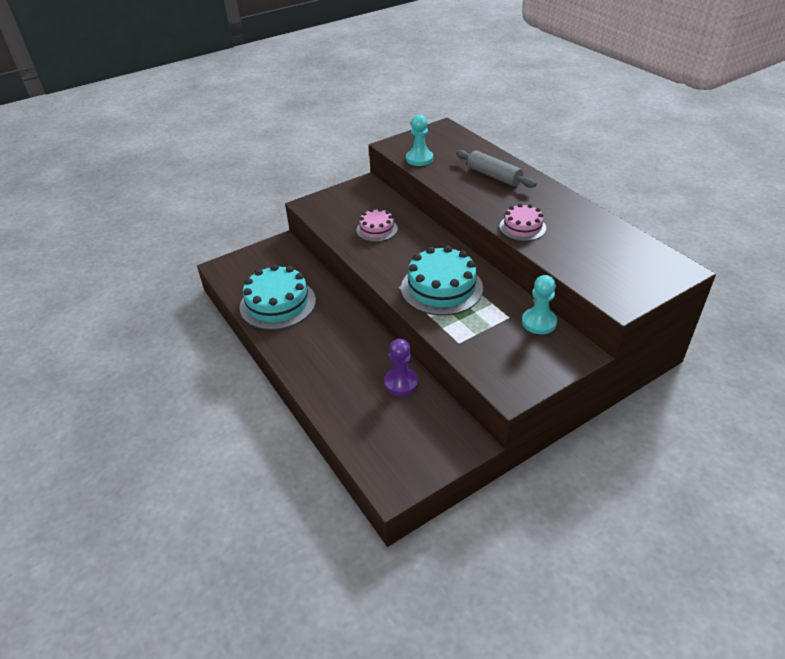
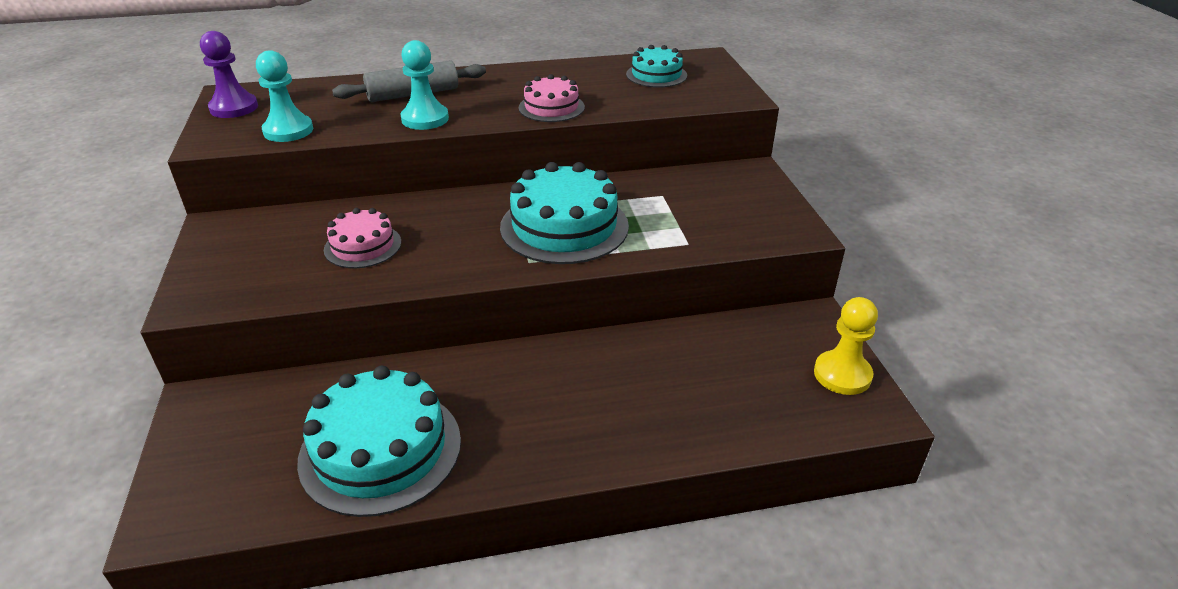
camera: 70 degrees left, 5 degrees down
(401, 383) = (678, 349): purple pawn -> purple pawn (234, 108)
(419, 465) = (842, 374): none -> yellow pawn
(539, 322) = (686, 179): turquoise pawn -> turquoise pawn (425, 119)
(618, 254) = (656, 75): none -> turquoise cake

